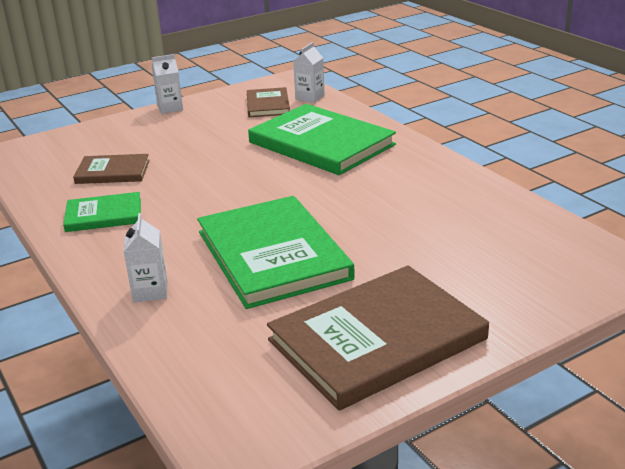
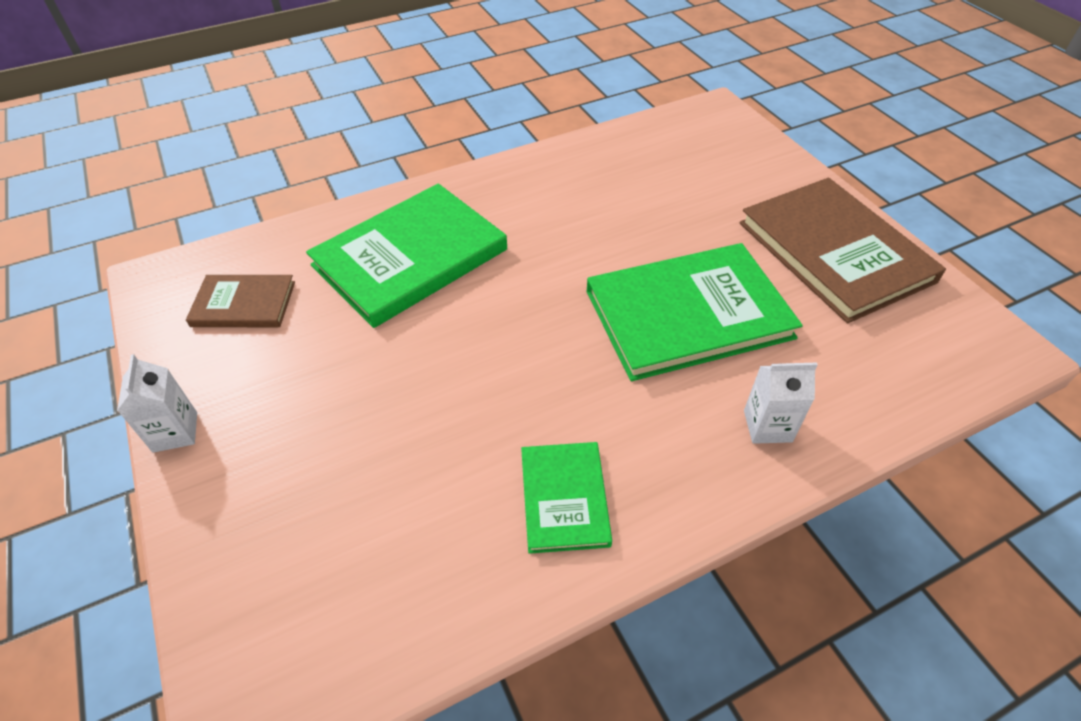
camera: 85 degrees left, 20 degrees up
(113, 172) = (414, 500): brown book -> none
(310, 97) = (244, 258): white carton -> none

